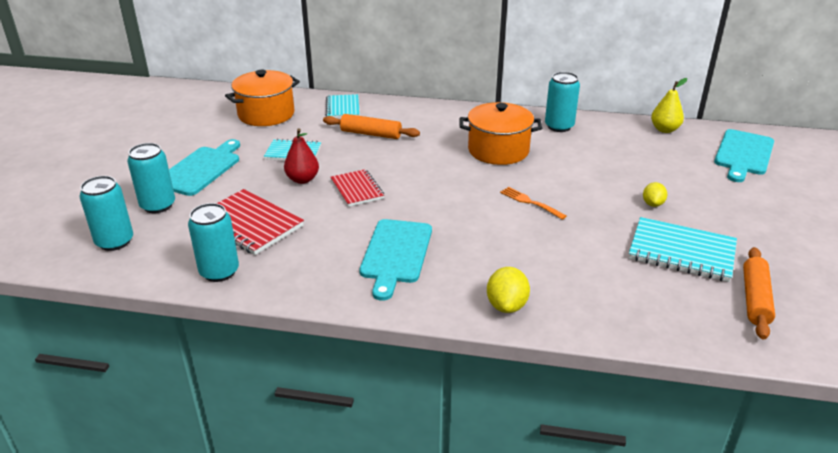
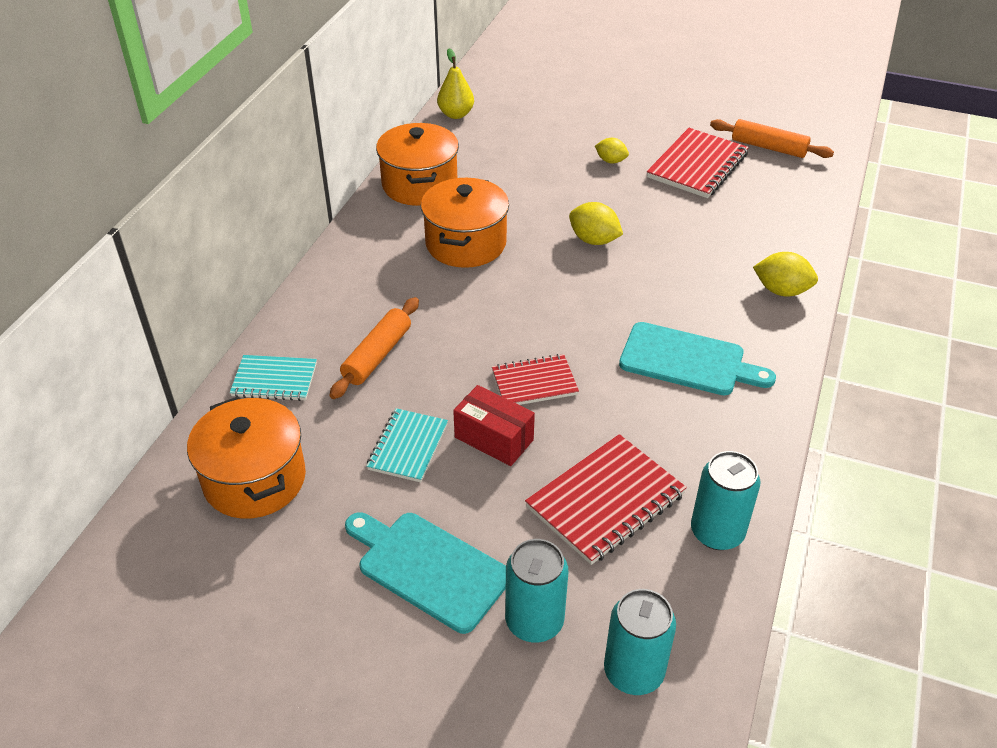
camera: 80 degrees left, 10 degrees up
(302, 179) = (494, 439): red pear -> red box
(531, 202) = (594, 240): orange fork -> yellow lemon
(559, 126) = (419, 184): turquoise can -> orange pot
(681, 252) = (697, 166): turquoise notebook -> red notebook
(743, 154) = (526, 83): turquoise cutting board -> none

